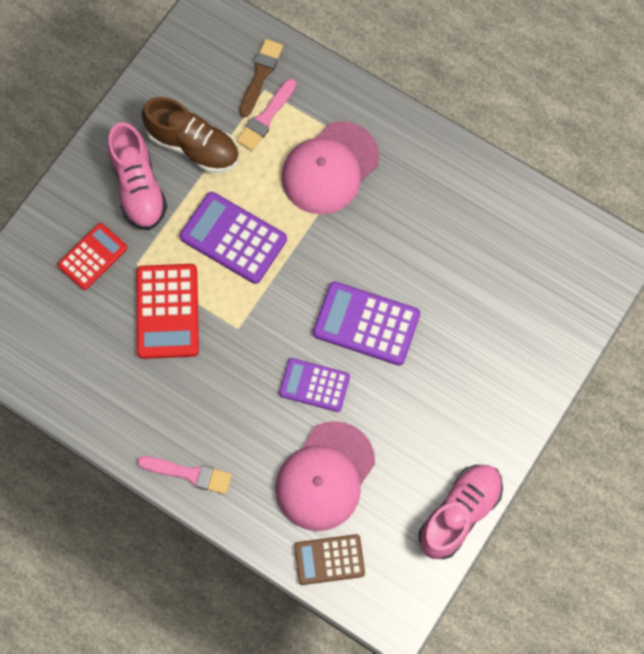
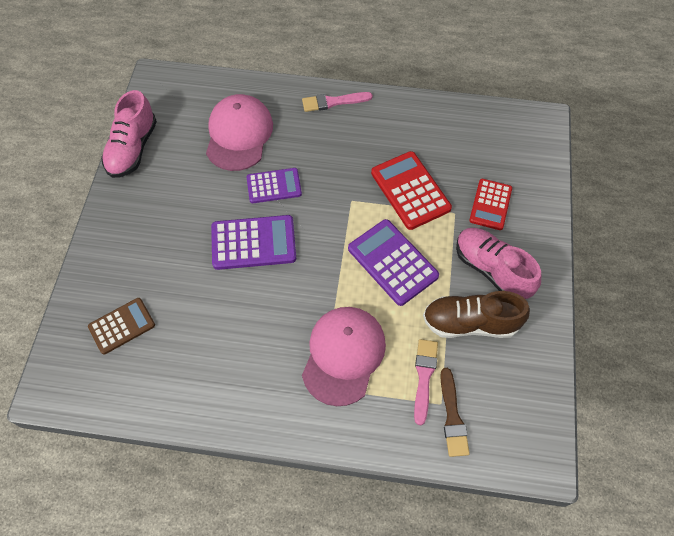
camera: 155 degrees right, 10 degrees down
(233, 238) = (392, 262): purple calculator -> purple calculator turned 135 degrees counterclockwise
(329, 560) = (214, 91): brown calculator -> brown calculator (122, 326)

